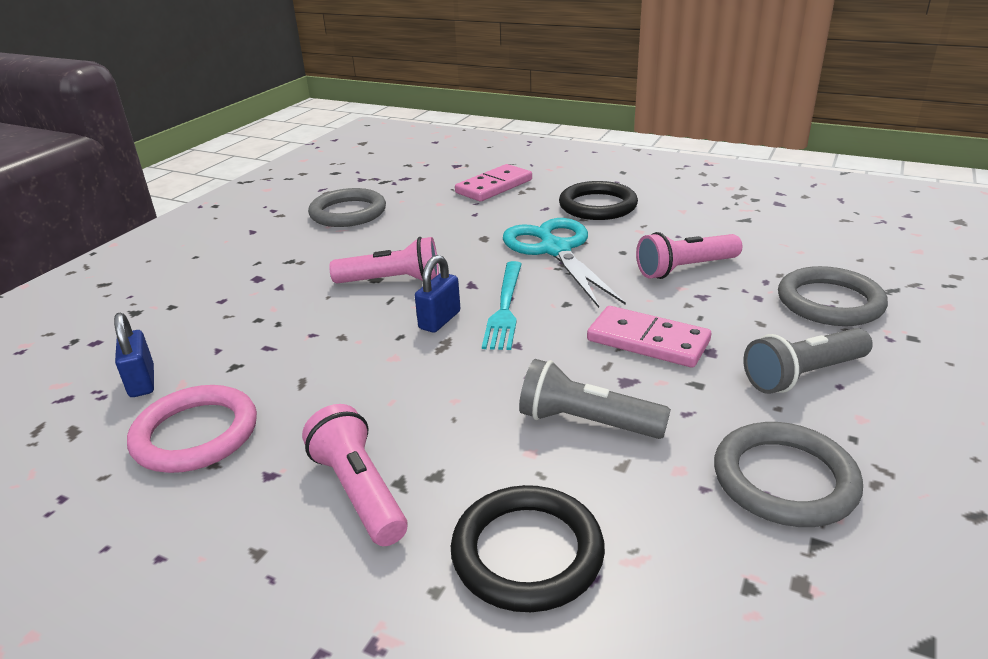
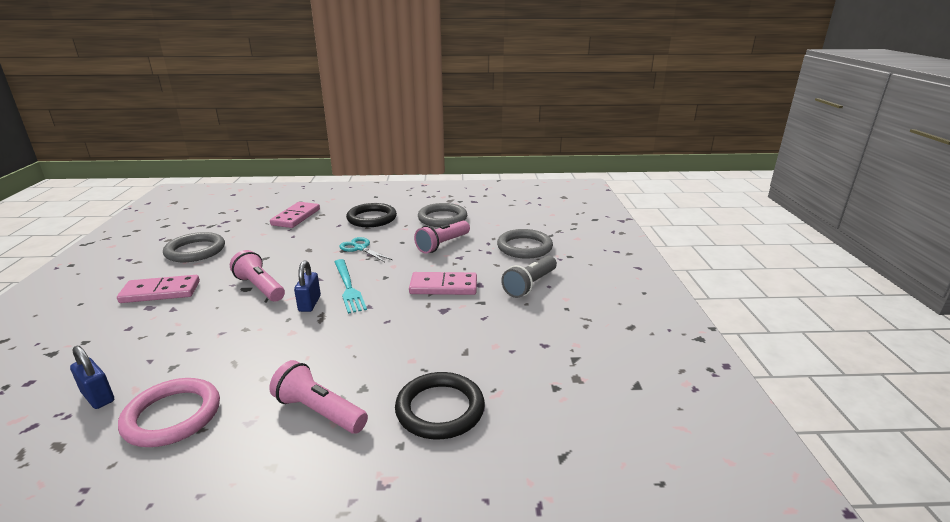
camera: 30 degrees left, 5 degrees down
(280, 261) = (160, 292): none -> pink domino
(392, 281) = (260, 287): pink flashlight -> pink flashlight turned 105 degrees counterclockwise
(555, 250) = (360, 248): turquoise scissors -> turquoise scissors, size x0.55
(586, 422) = (434, 336): grey flashlight -> none
(784, 479) = (546, 335): grey ring -> grey ring (442, 218)

